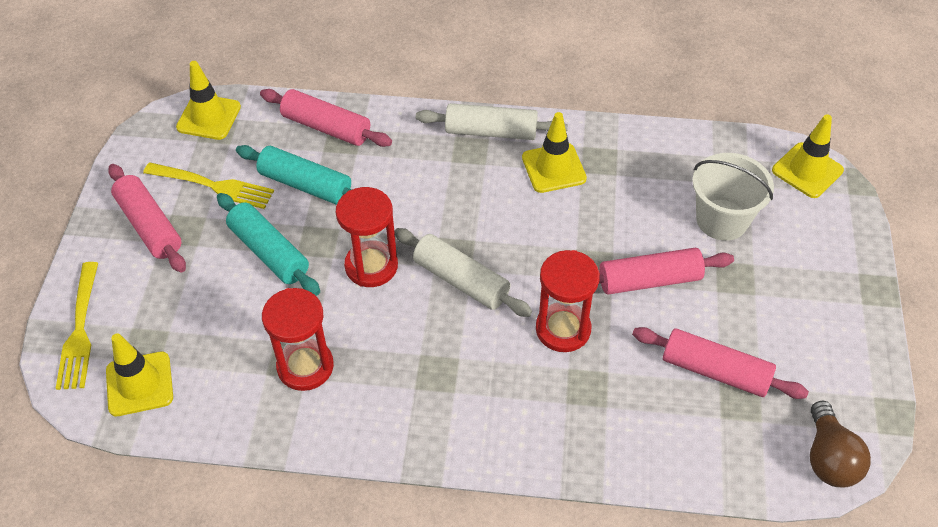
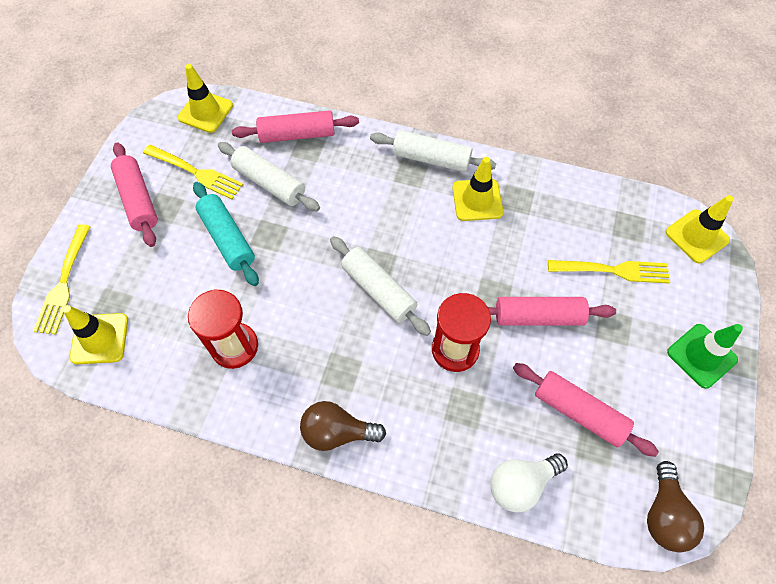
camera: 10 degrees right, 10 degrees up
(305, 185) = (269, 183): turquoise rolling pin -> white rolling pin
(326, 127) = (297, 134): pink rolling pin -> pink rolling pin turned 45 degrees counterclockwise
(371, 266) = (307, 265): red hourglass -> none
(447, 437) = (337, 432): none -> brown light bulb
(667, 454) = (521, 484): none -> white light bulb
(722, 220) = (612, 270): white bucket -> yellow fork
(837, 292) = (701, 356): none -> green traffic cone

